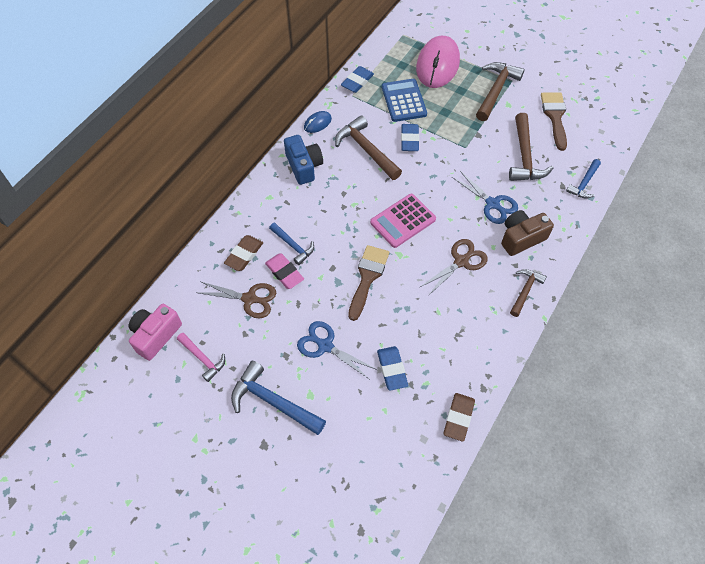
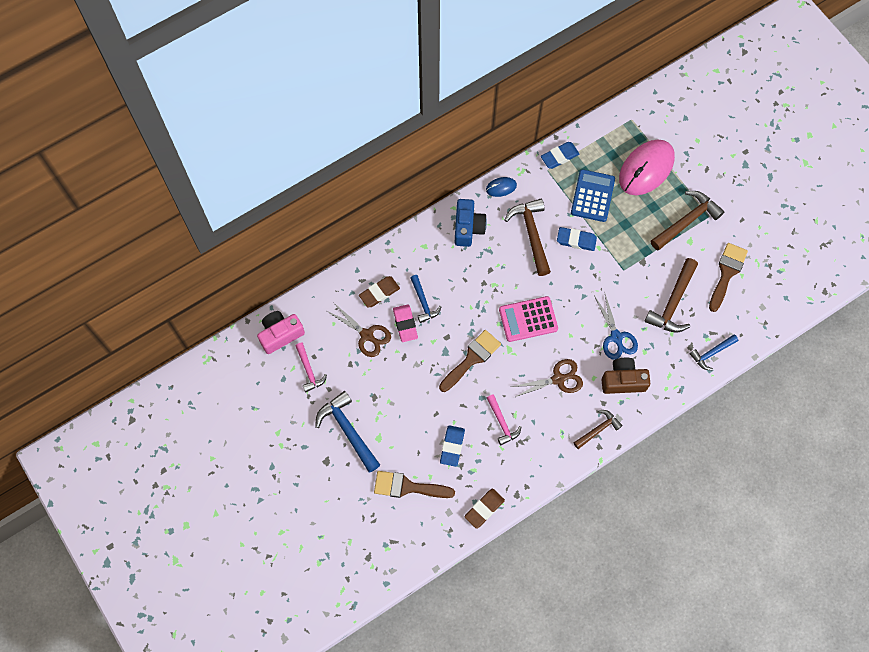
camera: 25 degrees right, 10 degrees up
(325, 346) = (409, 403): blue scissors -> none
(366, 432) = (407, 487): none -> brown brush
(409, 140) = (576, 240): blue eraser -> blue eraser turned 75 degrees clockwise
(429, 324) = (502, 423): none -> pink hammer

